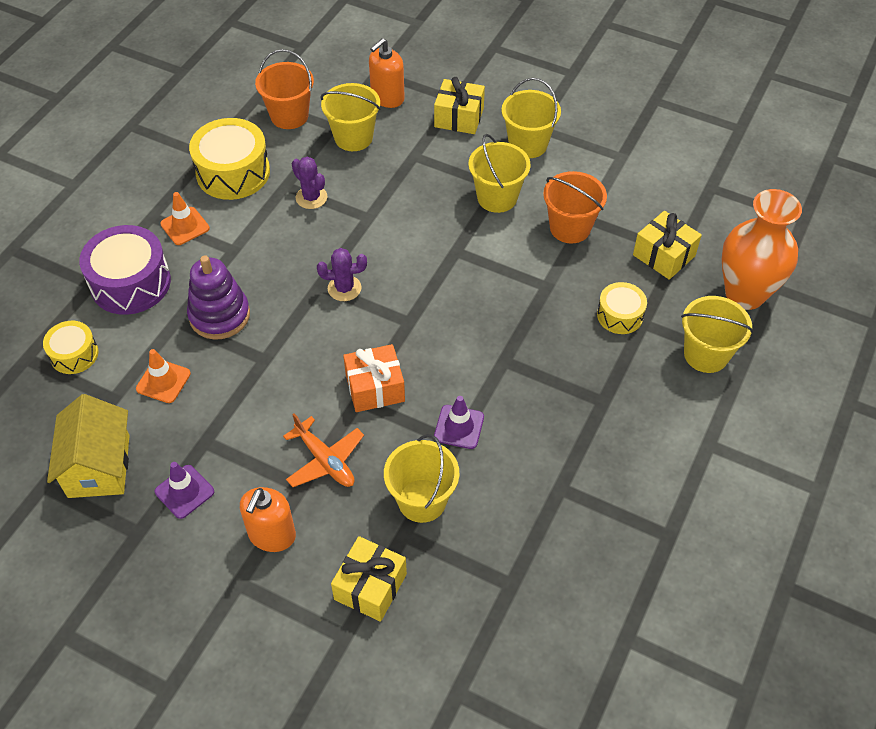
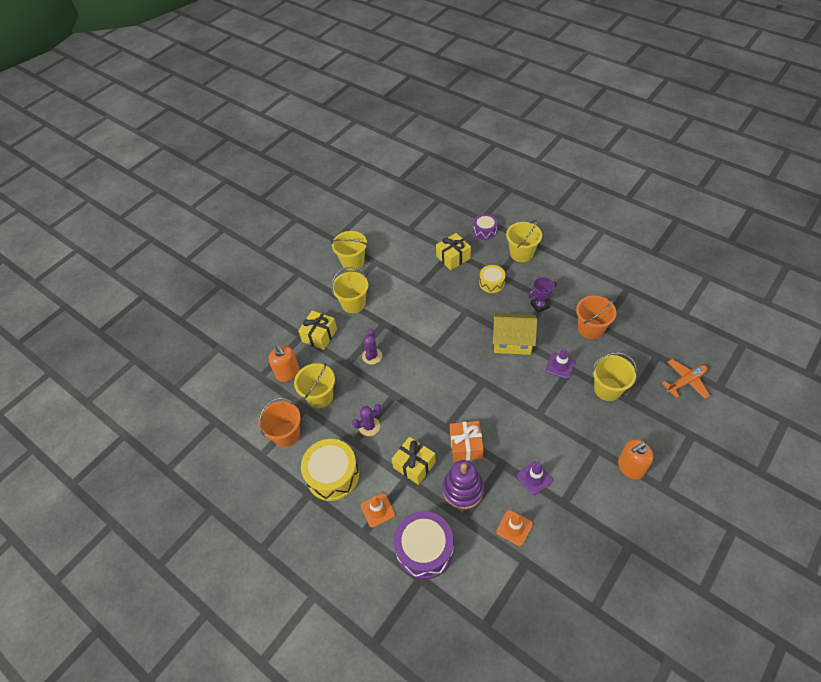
camera: 75 degrees left, 0 degrees up
(74, 354) = (485, 590): yellow drum -> none
(99, 466) = (580, 571): yellow house -> yellow house (512, 341)
(184, 492) = (600, 516): purple traffic cone -> purple traffic cone (534, 478)
(272, 535) = (630, 467): orange soap dispenser -> orange soap dispenser turned 120 degrees clockwise
(325, 460) = (580, 435): orange plane -> orange plane (685, 381)
(344, 288) = (451, 413): purple cactus -> purple cactus (372, 356)
(370, 586) = (661, 419): yellow gift -> yellow gift (414, 465)
(375, 388) = (530, 404): orange gift -> orange gift (466, 446)
(497, 197) = (393, 325): yellow bucket -> yellow bucket (353, 262)
(570, 228) = (425, 294): orange bucket -> orange bucket (590, 329)
(586, 390) = (539, 305): none -> purple trophy
(744, 294) = (485, 231): orange vase -> purple drum

